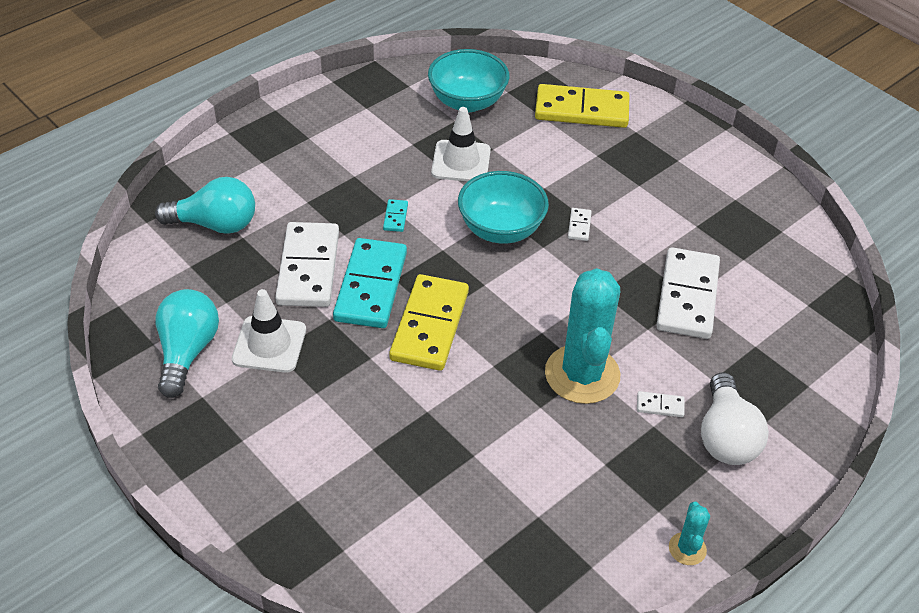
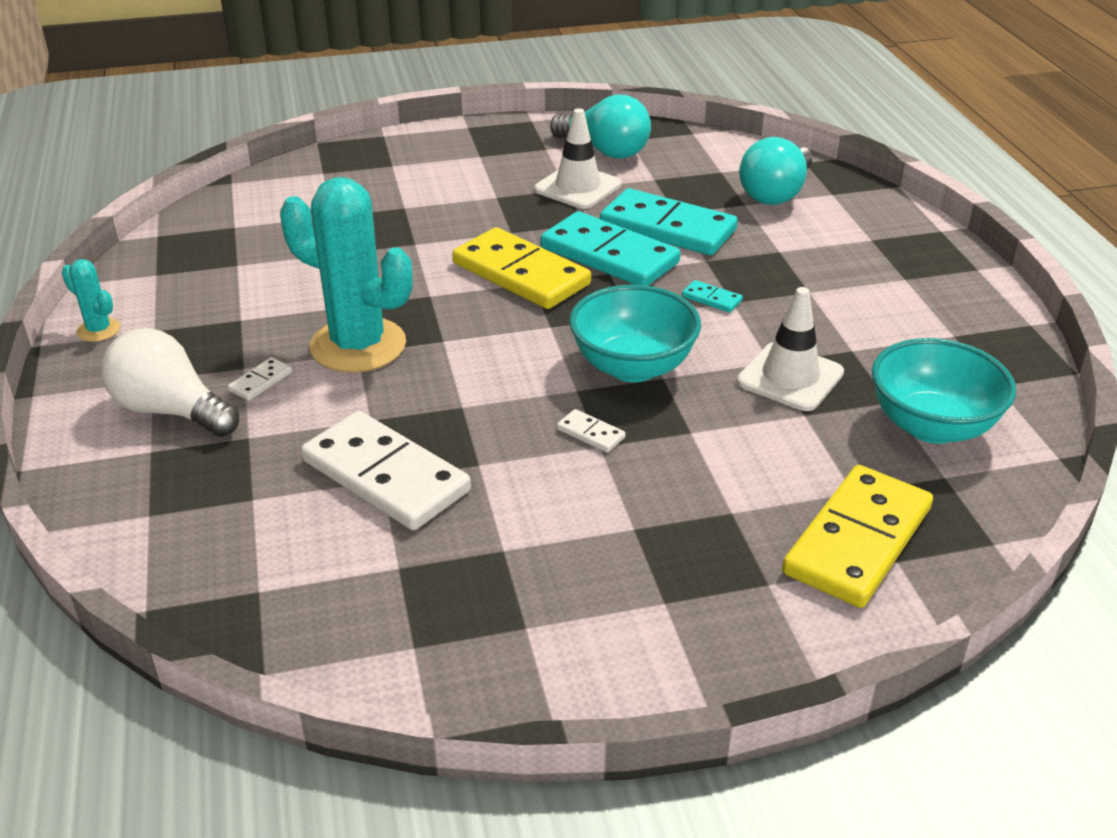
camera: 120 degrees right, 10 degrees down
(308, 268) = (667, 228): white domino -> turquoise domino

